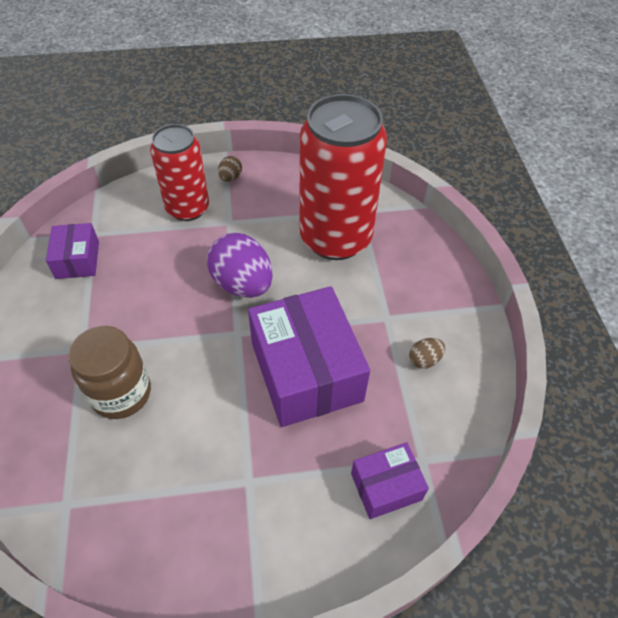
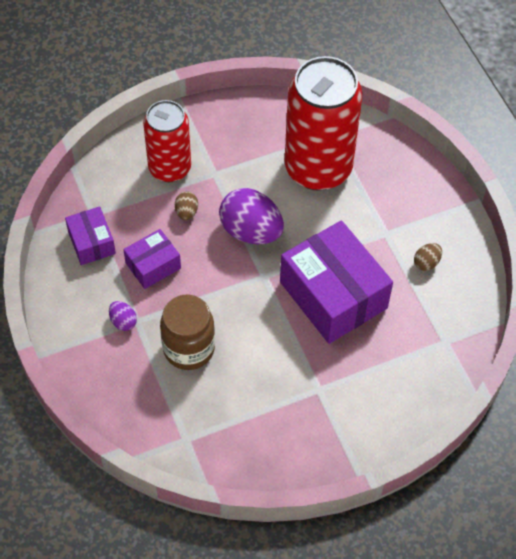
camera: 15 degrees left, 5 degrees up
(67, 346) = (123, 321): none -> purple egg
(230, 178) = (197, 126): brown egg -> brown egg (186, 212)
(386, 486) = (423, 368): purple box -> purple box (153, 265)

